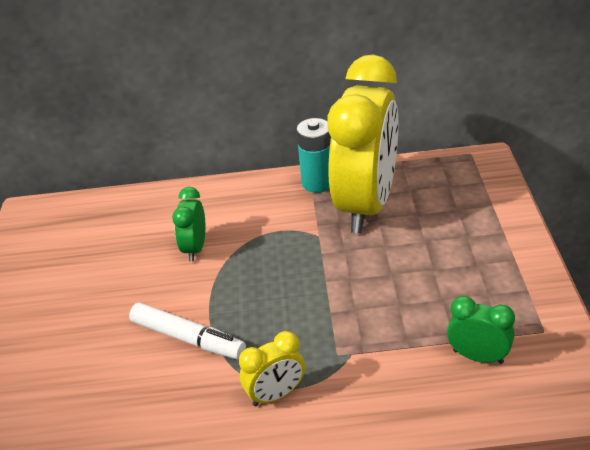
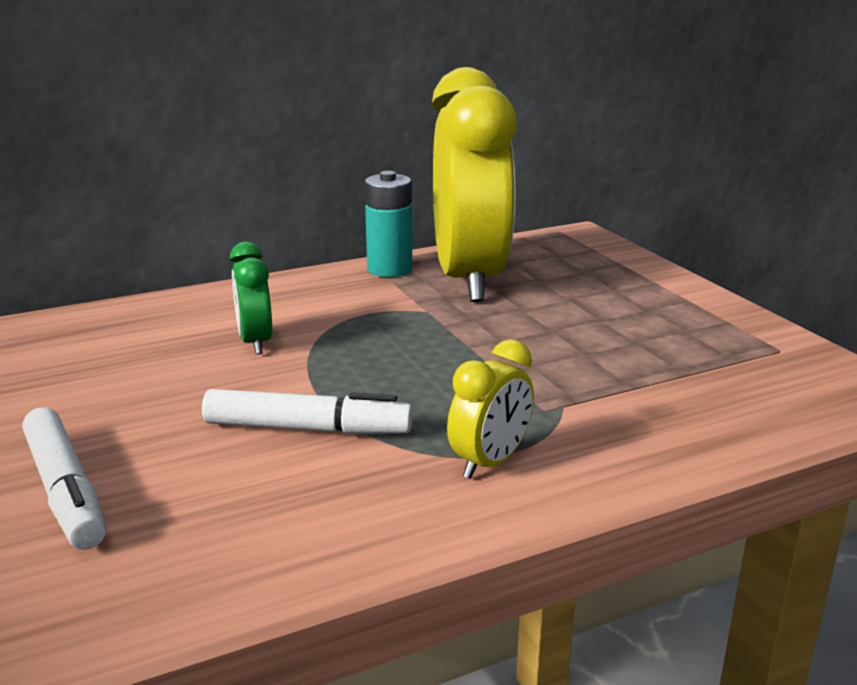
camera: 25 degrees left, 15 degrees down
(45, 359) = (65, 491): none -> white marker
(478, 356) = (727, 382): green clock -> none

